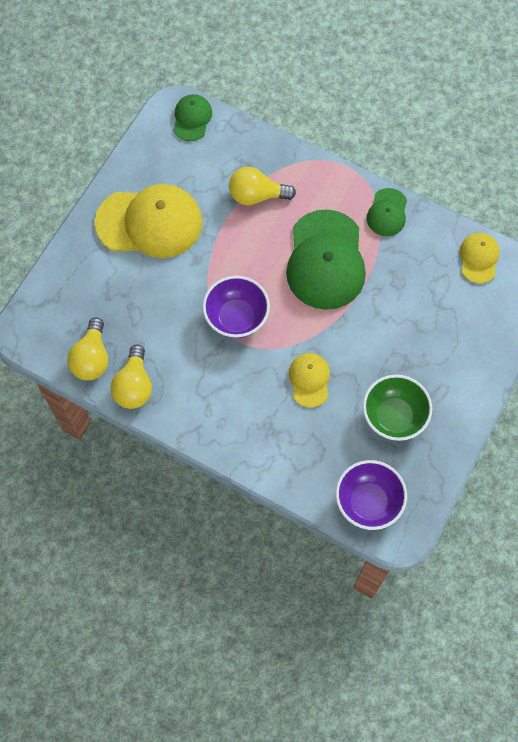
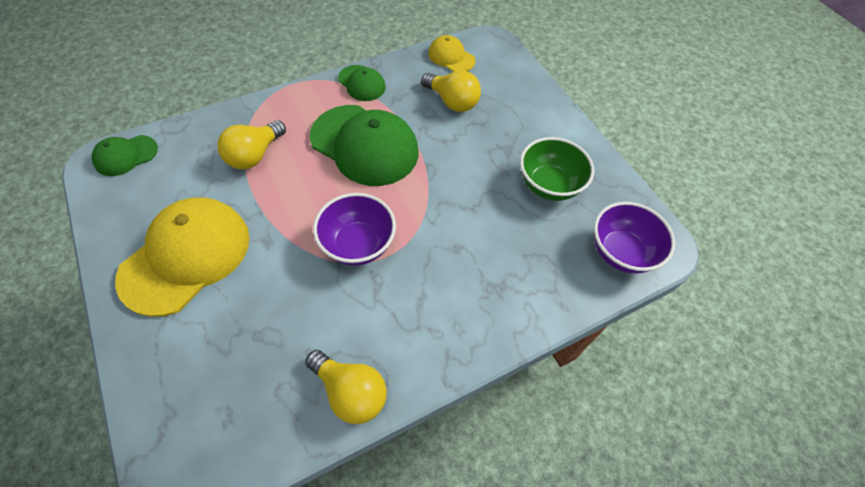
camera: 60 degrees left, 10 degrees down
(92, 358) = (279, 419): yellow light bulb -> yellow light bulb (452, 101)
(192, 118) = (125, 155): green cap -> green cap turned 75 degrees counterclockwise
(309, 380) = (468, 225): yellow cap -> none

